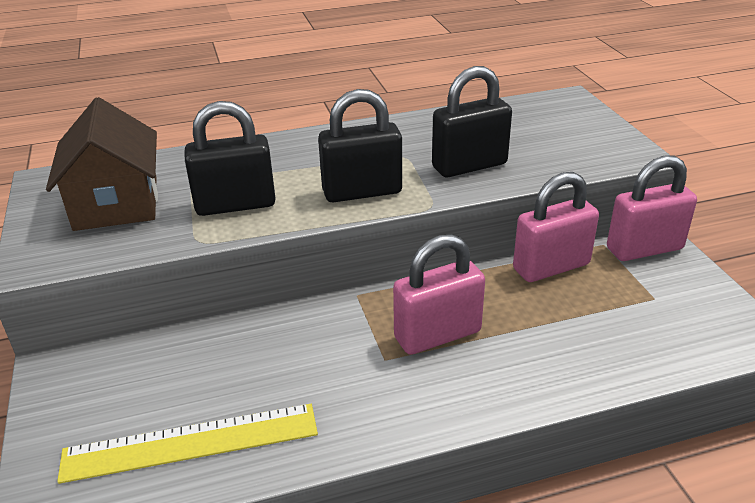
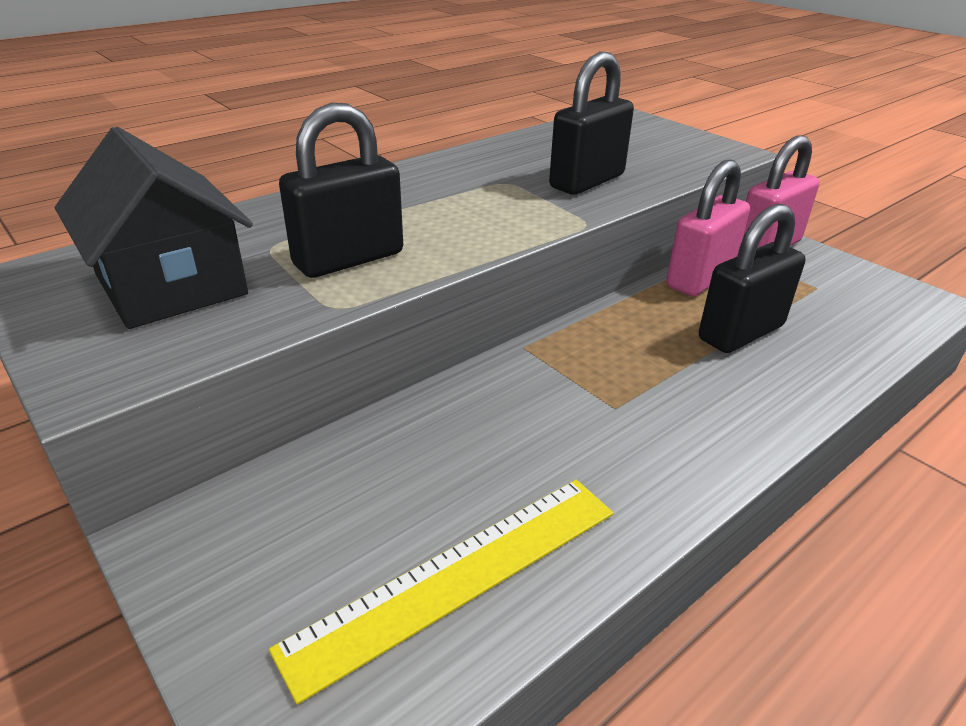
camera: 25 degrees left, 0 degrees up
(116, 203) = (171, 285): brown house -> black house
(362, 192) = (495, 222): black padlock -> black padlock (740, 333)
(437, 335) = (649, 368): pink padlock -> none

